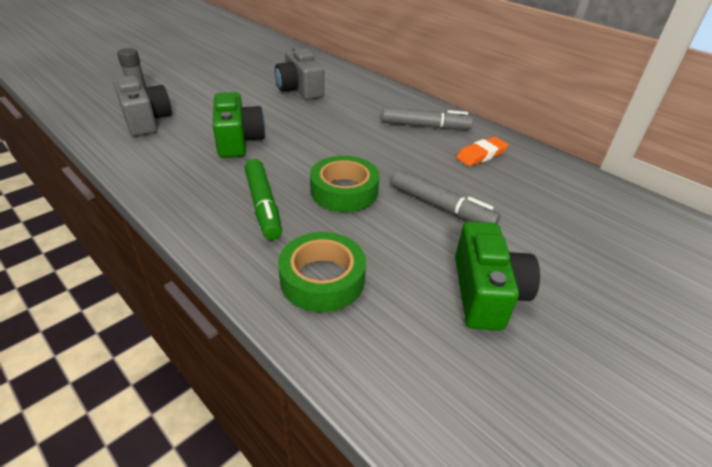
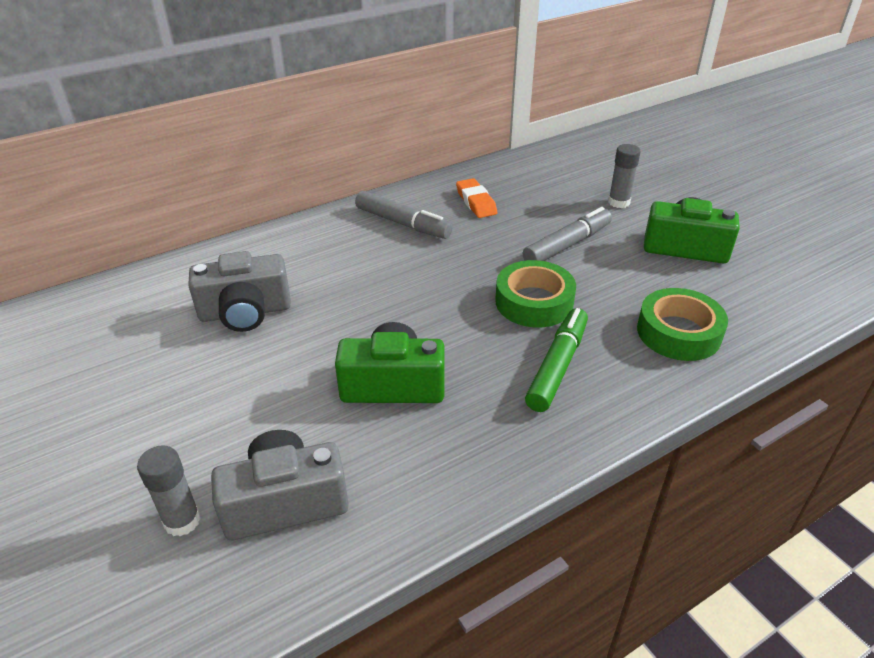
camera: 75 degrees left, 0 degrees up
(263, 205) = (557, 366): green marker -> green marker turned 60 degrees counterclockwise
(425, 126) = (402, 223): grey marker -> grey marker turned 105 degrees clockwise
(549, 241) = (619, 202): none -> grey glue stick

